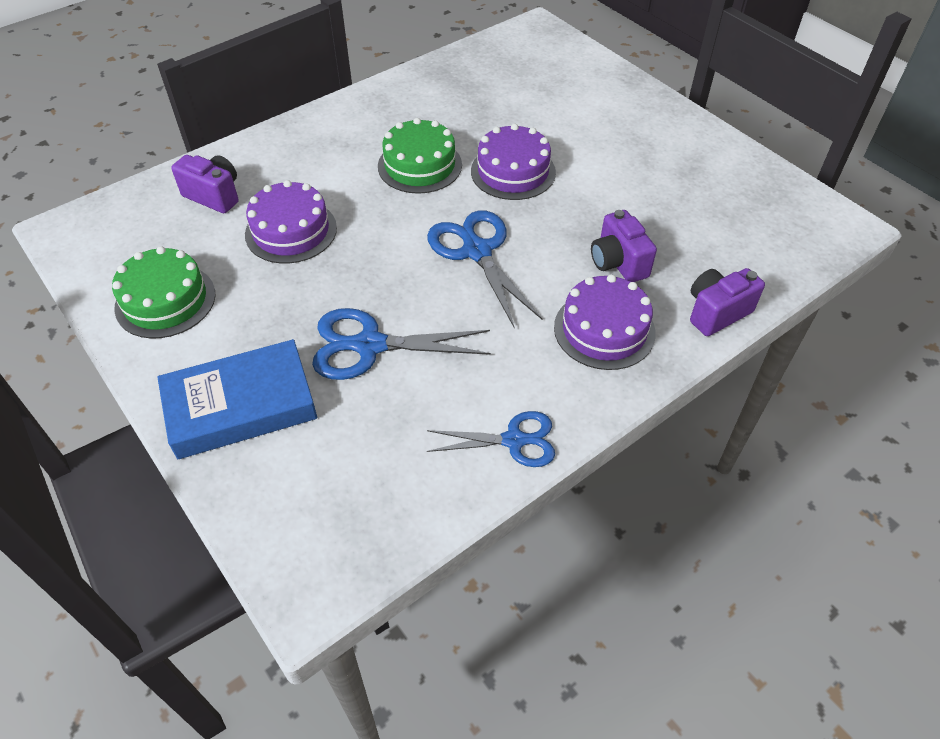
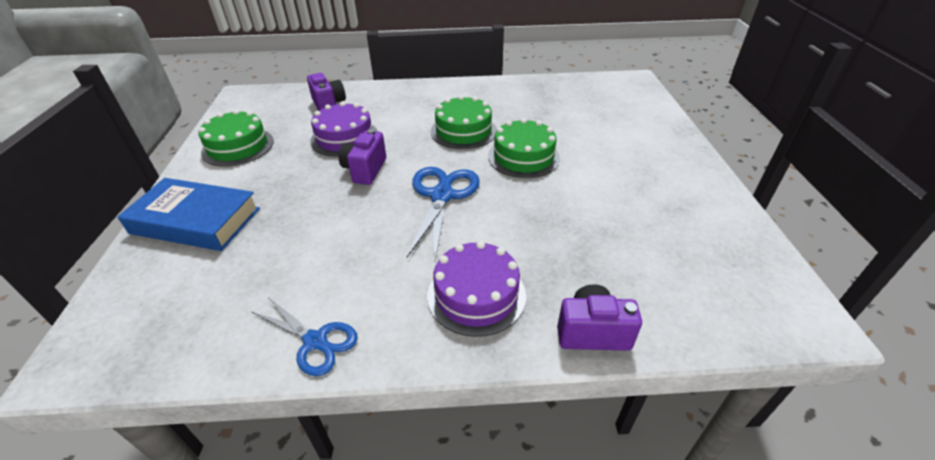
camera: 35 degrees right, 10 degrees down
(370, 345) = (306, 222): blue scissors -> none
(513, 171) = (523, 157): purple cake -> green cake
(618, 263) = (540, 250): purple camera -> purple camera (365, 170)

